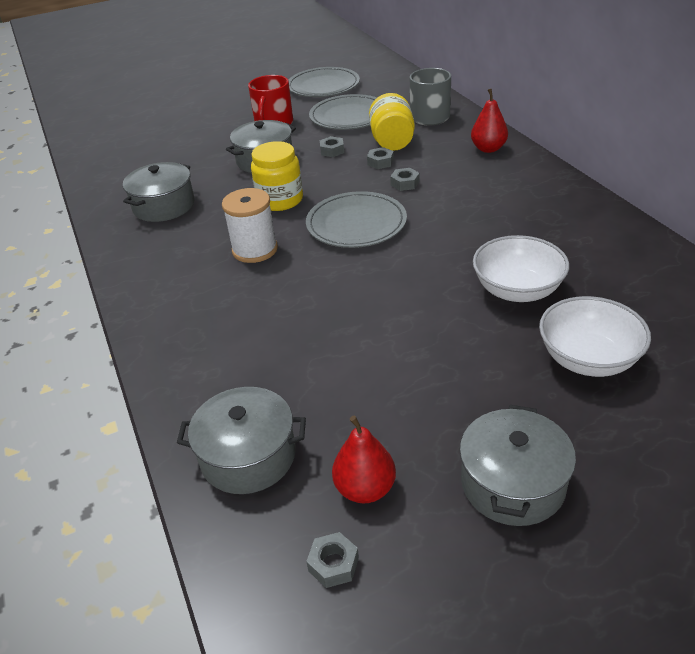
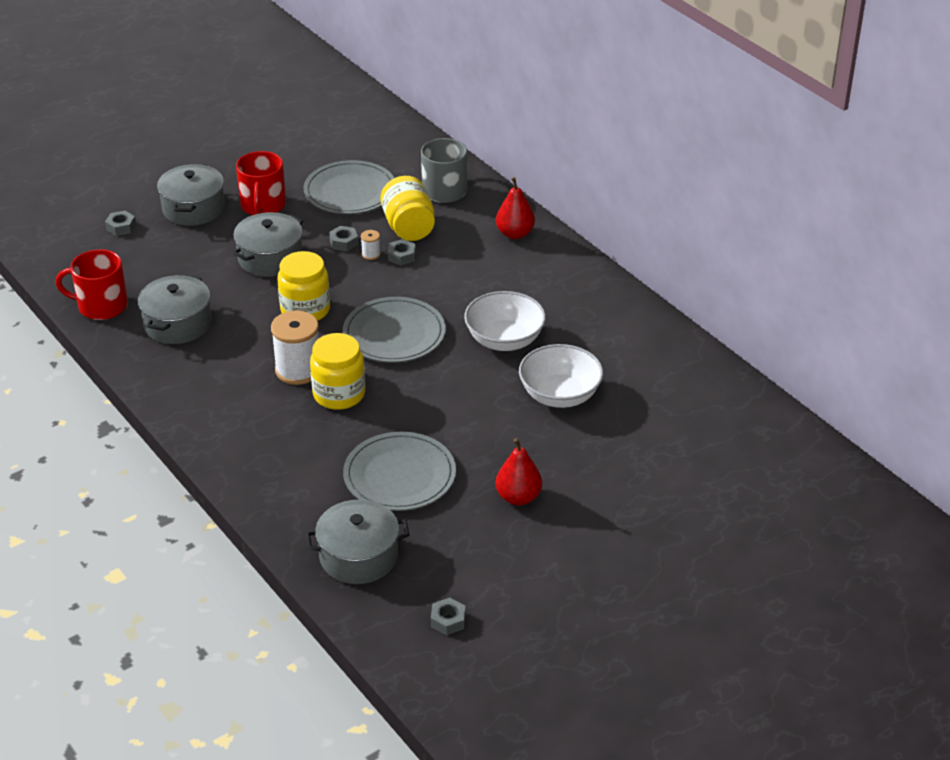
camera: 15 degrees left, 0 degrees up
(108, 189) = (101, 306): none -> red mug
(286, 274) = (339, 394): none -> yellow jar
(323, 86) = (306, 144): grey plate -> grey plate (399, 475)
(353, 160) = (371, 254): none -> white spool
(365, 489) = (459, 569): red pear -> red pear (518, 497)
(405, 183) = (434, 282): grey nut -> grey nut (121, 227)
(512, 483) = (570, 553): grey pot -> grey pot (193, 208)
(588, 359) = (623, 453): white bowl -> white bowl (504, 340)

